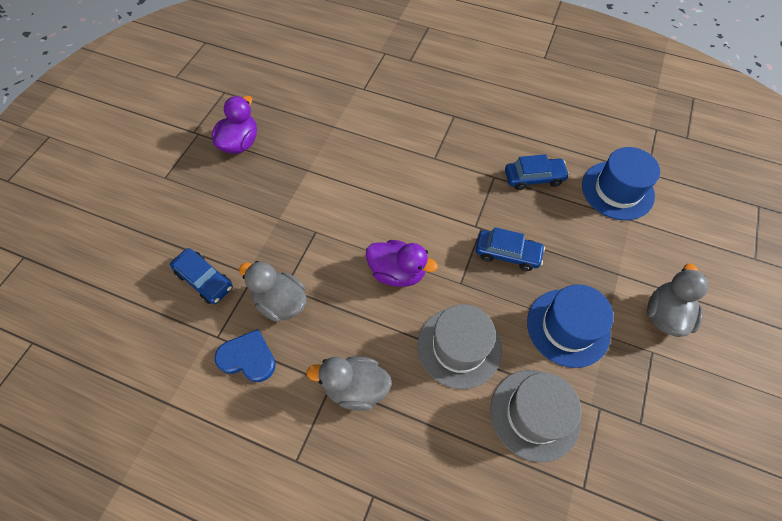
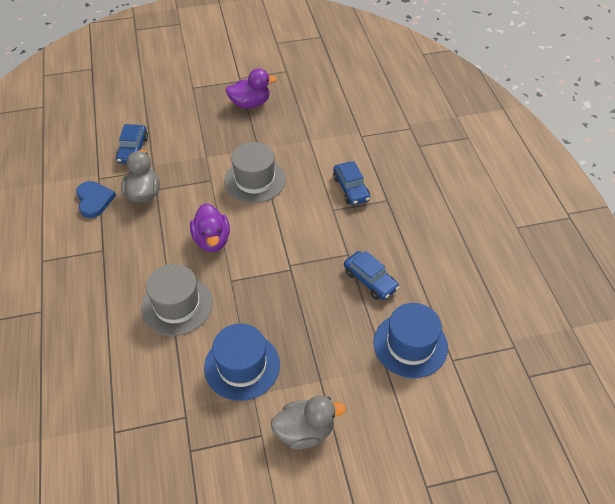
camera: 55 degrees right, 10 degrees down
(355, 387) = (108, 264): grey duck -> none
(507, 254) = (279, 297): blue car -> blue car (351, 188)
(534, 414) = (153, 375): grey hat -> grey hat (255, 180)

